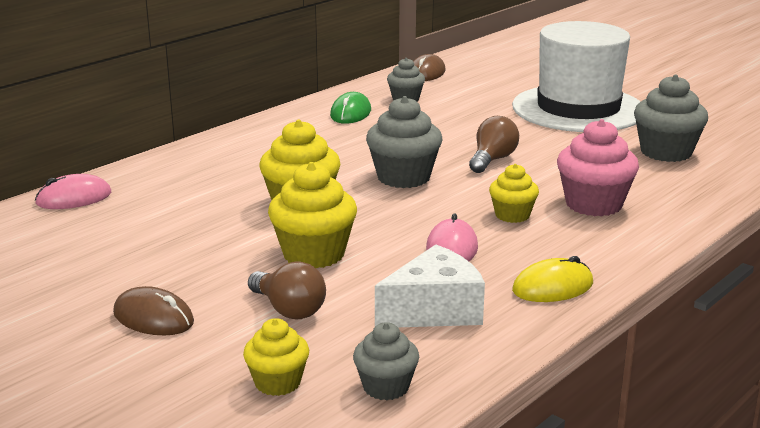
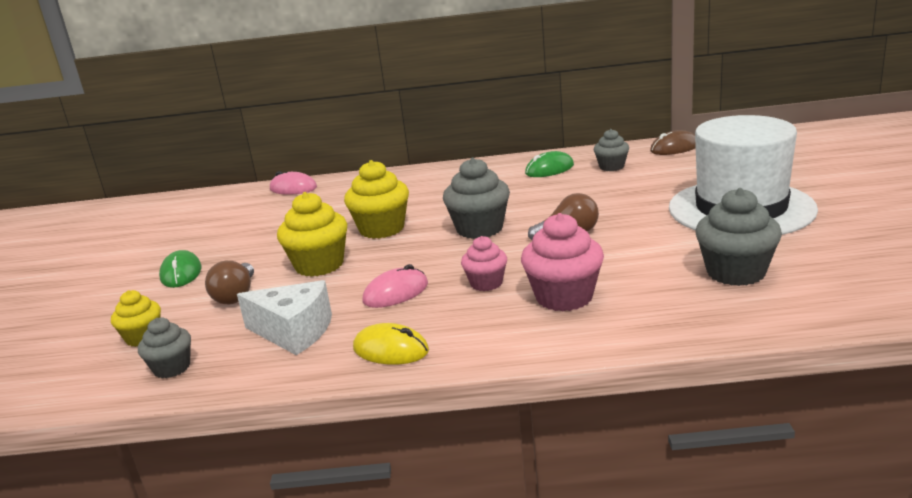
camera: 50 degrees right, 0 degrees up
(153, 318) = (181, 273): brown mouse -> green mouse
(512, 215) = (486, 283): yellow cupcake -> pink cupcake

